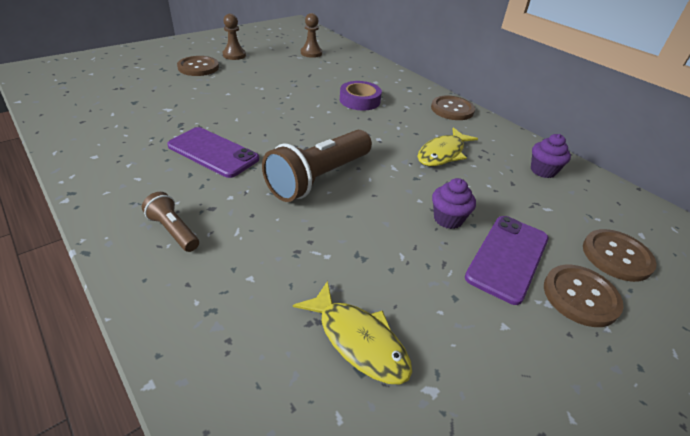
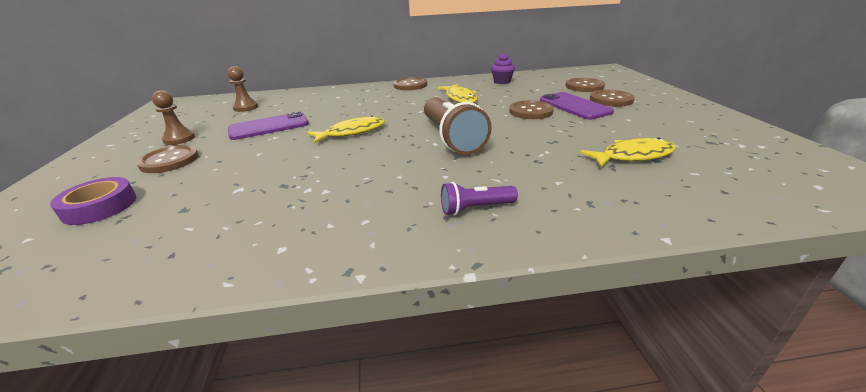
camera: 55 degrees left, 10 degrees down
(173, 231) = (475, 208): brown flashlight -> purple flashlight
(213, 152) = (364, 174): purple phone -> purple phone (269, 127)
(294, 118) = (352, 132): none -> yellow fish
(359, 100) = (358, 106): purple tape -> purple tape (100, 206)
(448, 219) = (530, 111): purple cupcake -> brown button

